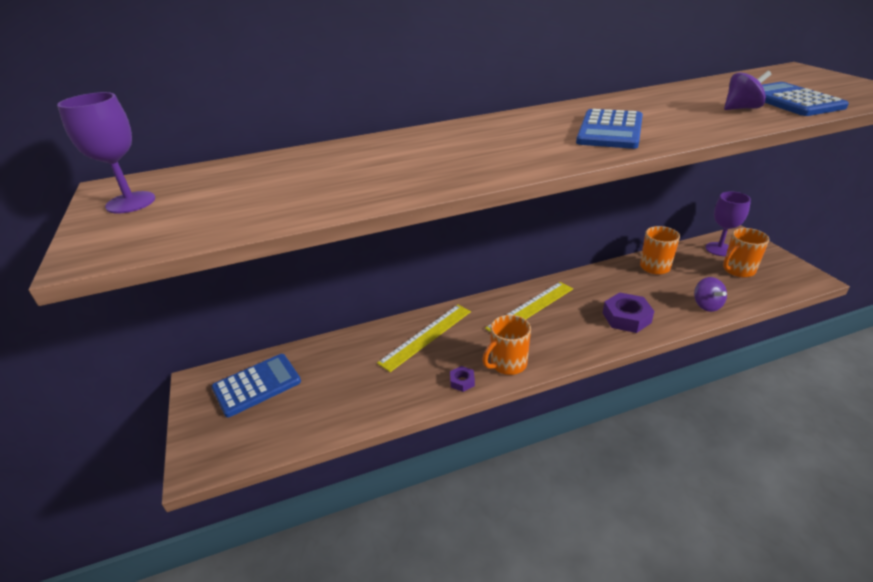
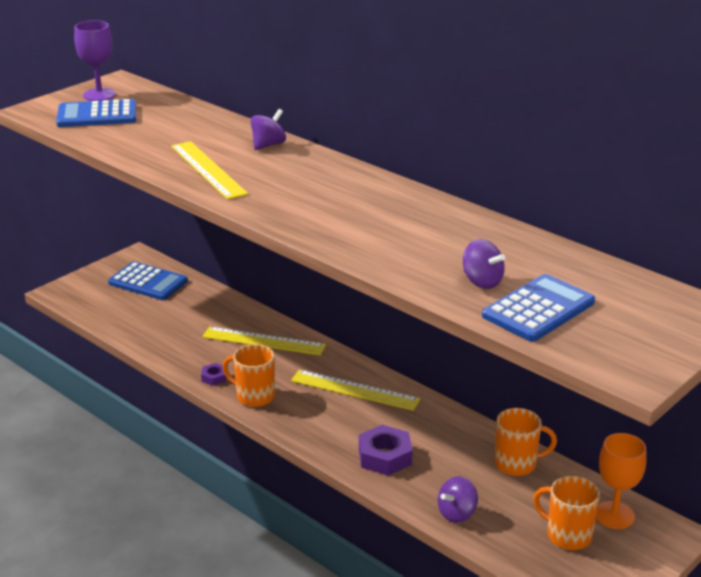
camera: 60 degrees right, 5 degrees down
(406, 140) = (268, 145): none -> purple spinning top
(432, 171) = (208, 169): none -> yellow ruler
(610, 130) = (355, 222): blue calculator -> blue calculator (97, 115)
(719, 249) = (614, 515): purple goblet -> orange goblet

